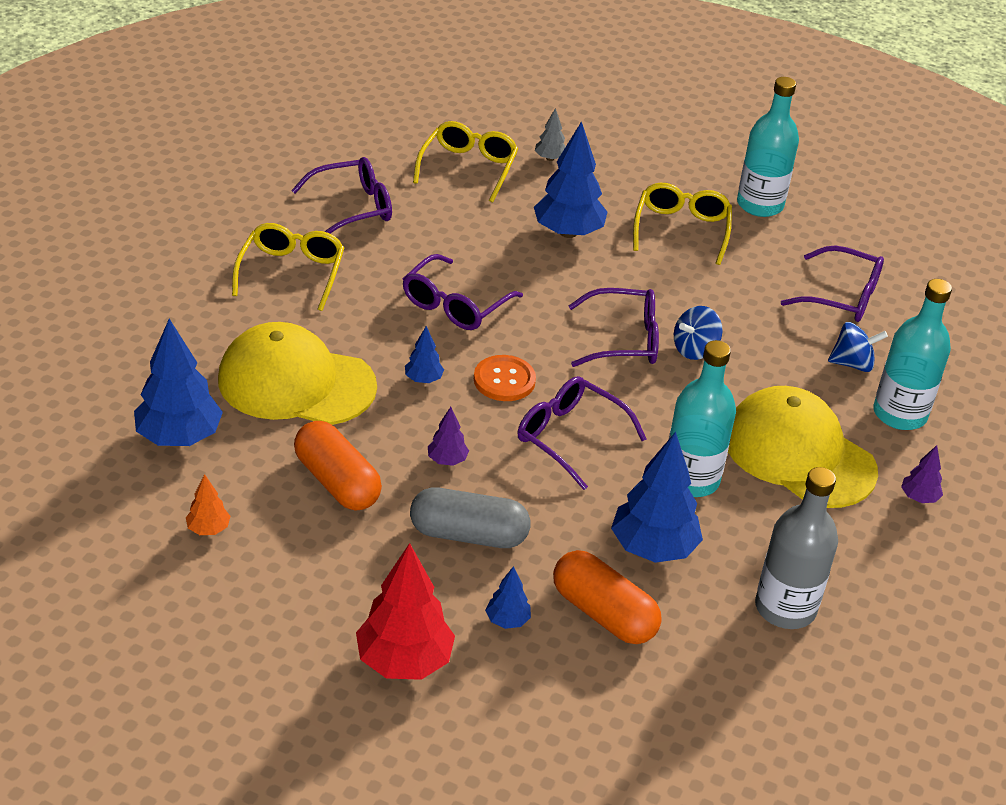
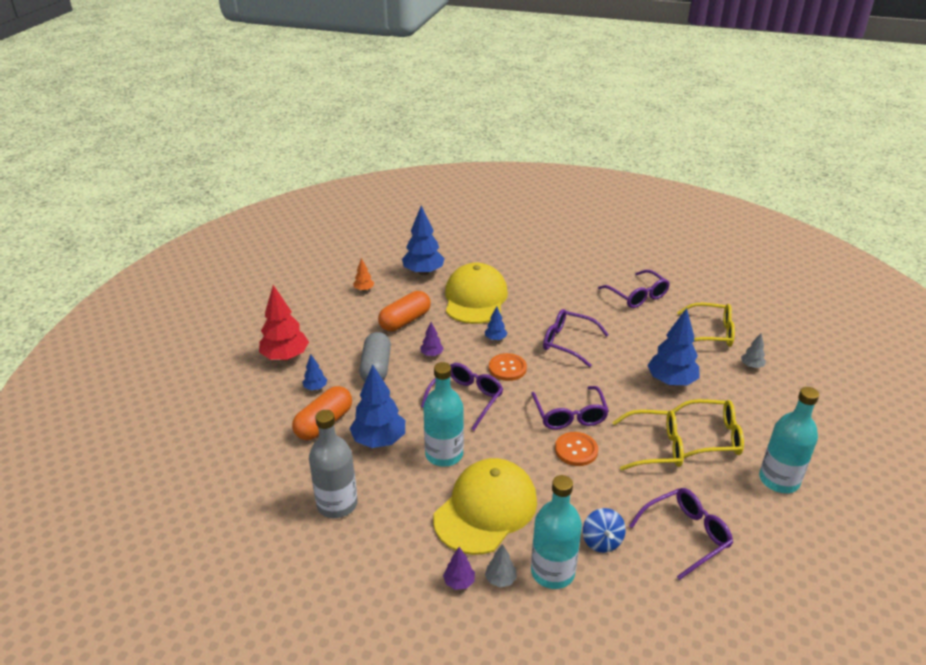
camera: 85 degrees right, 5 degrees down
(291, 272) = (565, 284): yellow glasses -> yellow glasses (655, 447)
(694, 349) = (576, 450): blue spinning top -> orange button
(842, 296) = (686, 535): purple glasses -> purple glasses turned 135 degrees counterclockwise
(913, 460) = (500, 579): none -> grey tree

